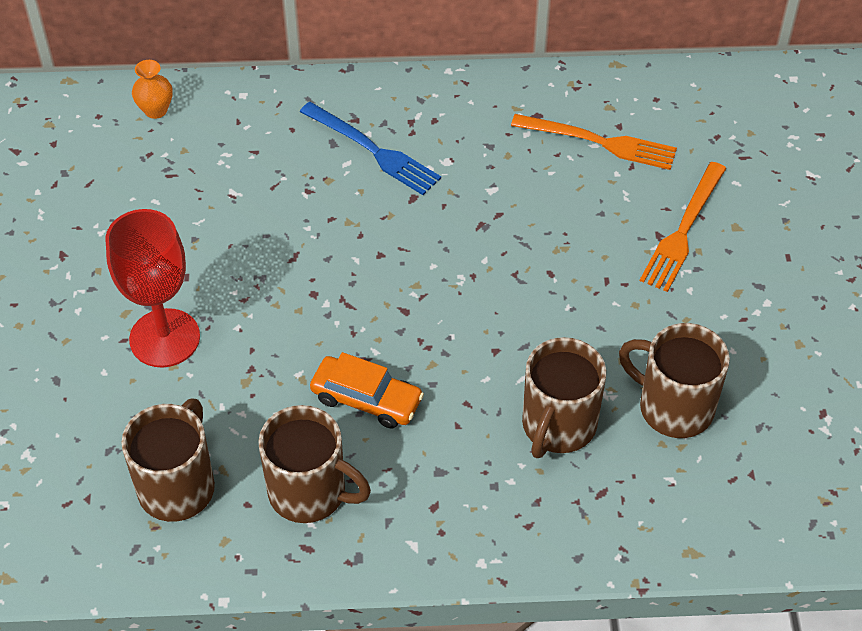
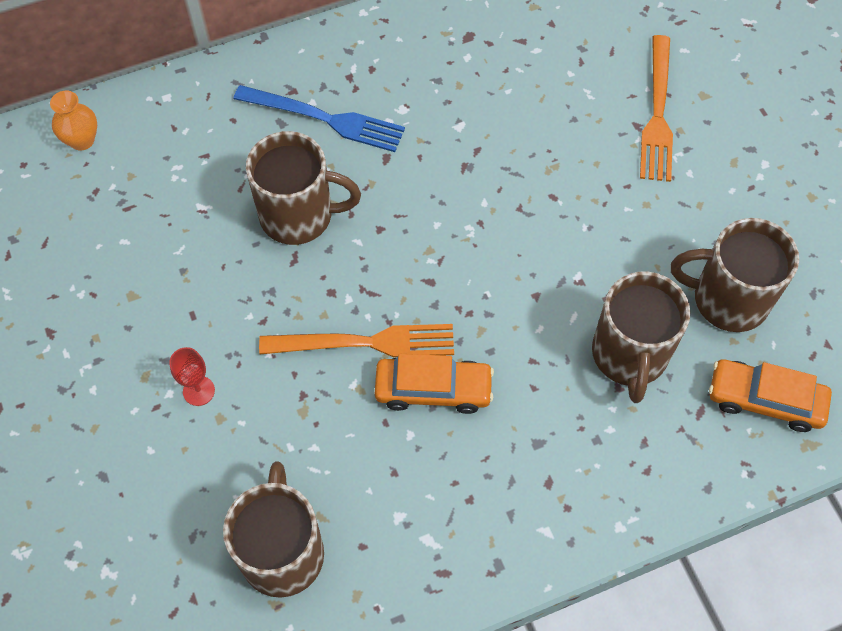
camera: 20 degrees left, 10 degrees up
(164, 338) = (199, 391): red goblet -> red goblet, size x0.42
(309, 492) = (420, 511): brown mug -> brown mug (299, 215)
(600, 142) = (541, 45): orange fork -> orange fork (365, 343)
(667, 502) = (765, 400): none -> orange car

